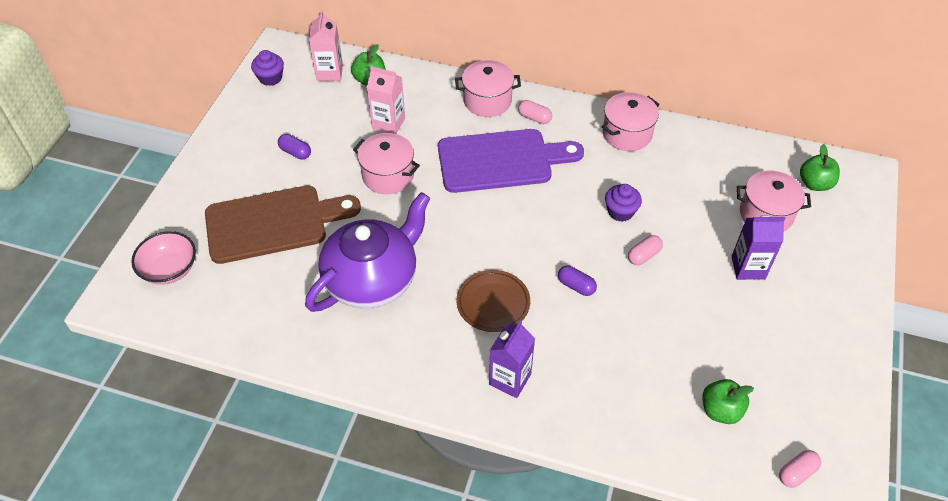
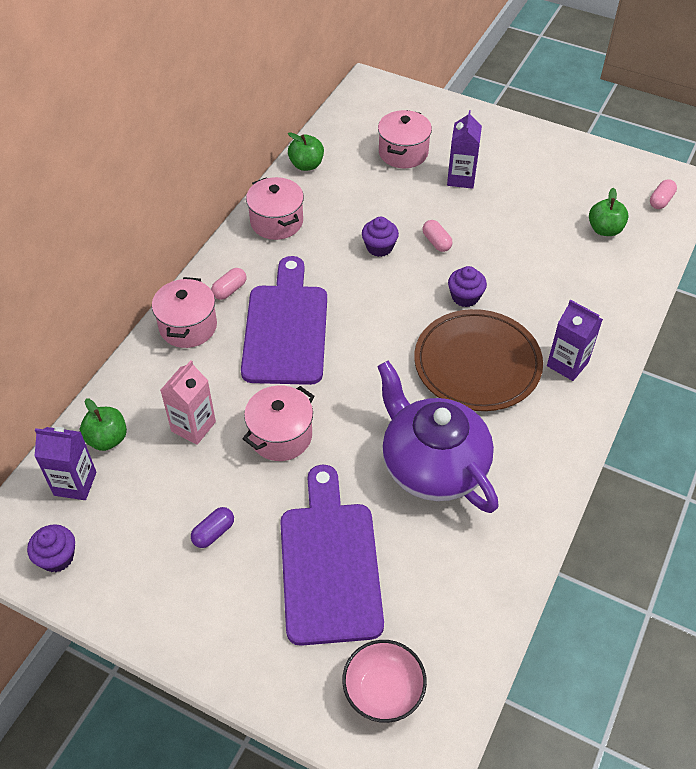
camera: 80 degrees left, 0 degrees up
(273, 223) = (329, 564): brown cutting board -> purple cutting board
(329, 72) = (75, 483): pink carton -> purple carton
(493, 303) = (477, 364): brown plate -> brown plate, size x1.68
(576, 286) = (465, 297): purple capsule -> purple cupcake
(796, 473) = (661, 201): pink capsule -> pink capsule turned 60 degrees clockwise
(815, 184) = (375, 115): green apple -> green apple (306, 165)

